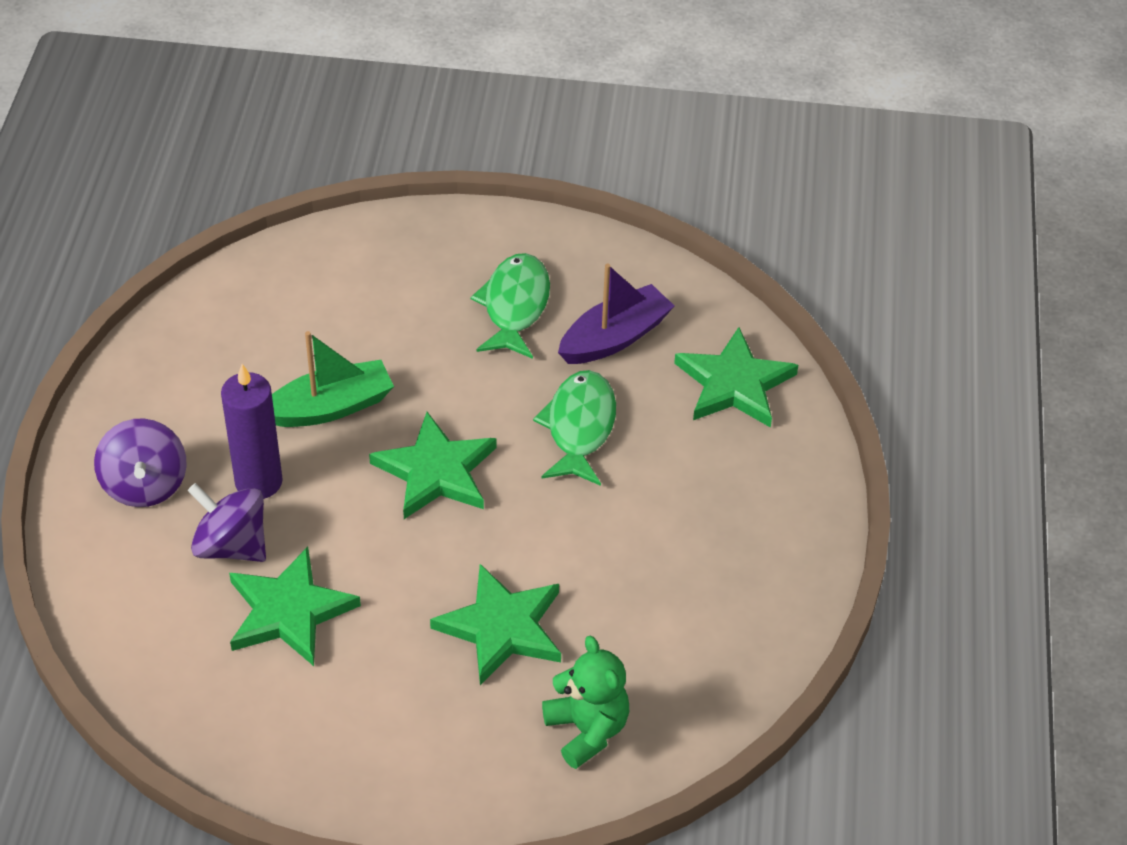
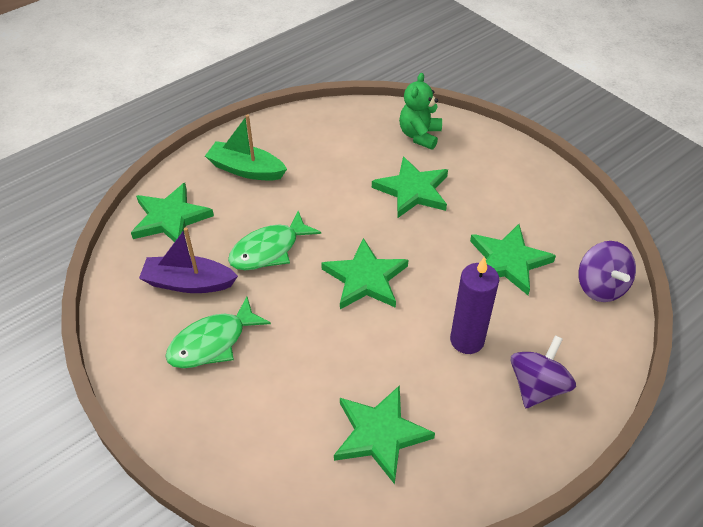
camera: 135 degrees left, 0 degrees up
(231, 545) = (512, 314): purple spinning top -> purple spinning top (600, 287)
(267, 341) = (380, 434): none -> green star
(330, 407) = (384, 357): green boat -> green boat (246, 169)

